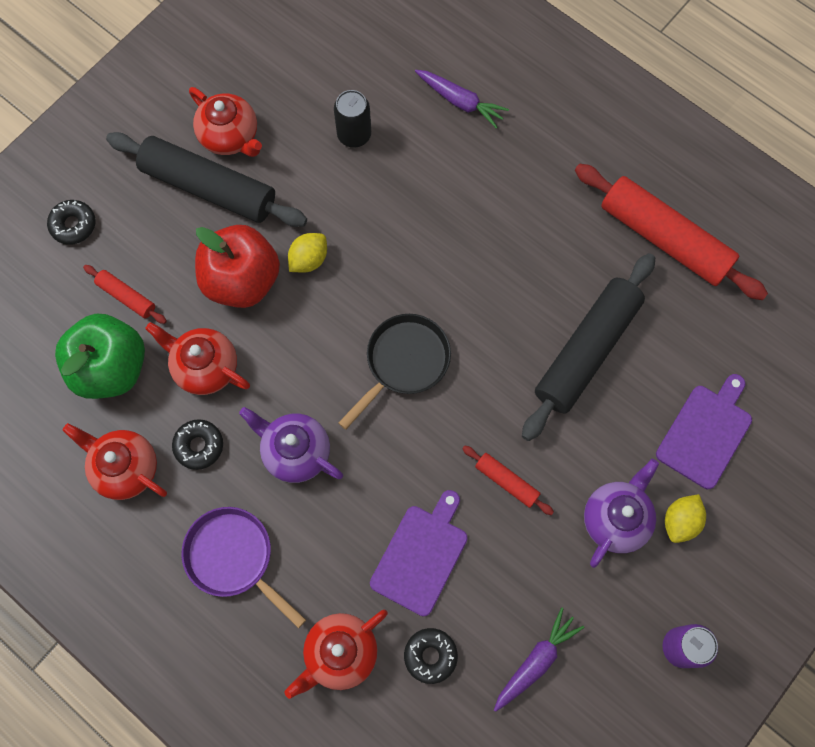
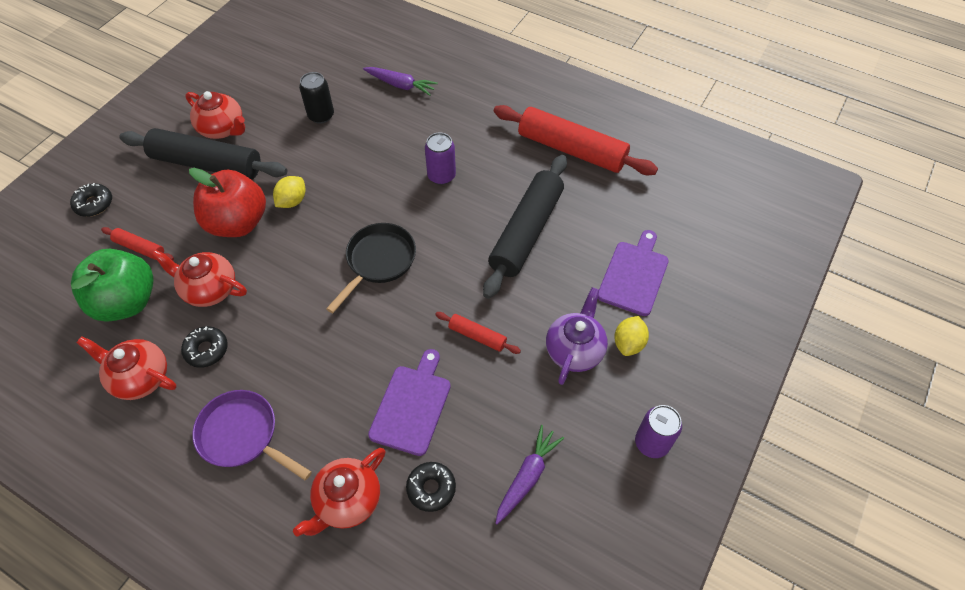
camera: 10 degrees left, 15 degrees down
(295, 452) = (292, 341): purple teapot -> none
(494, 252) = (441, 176): none -> purple can

